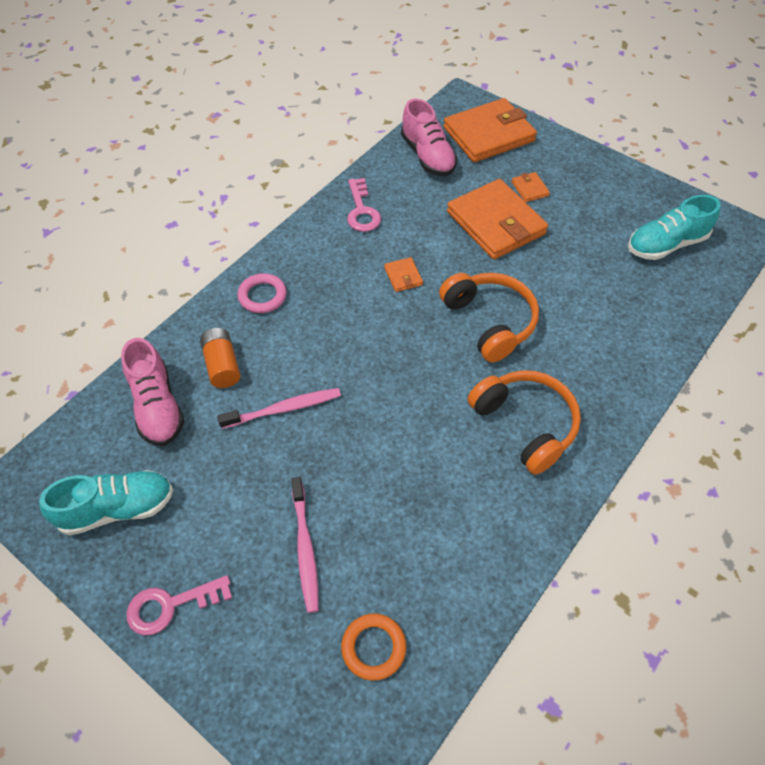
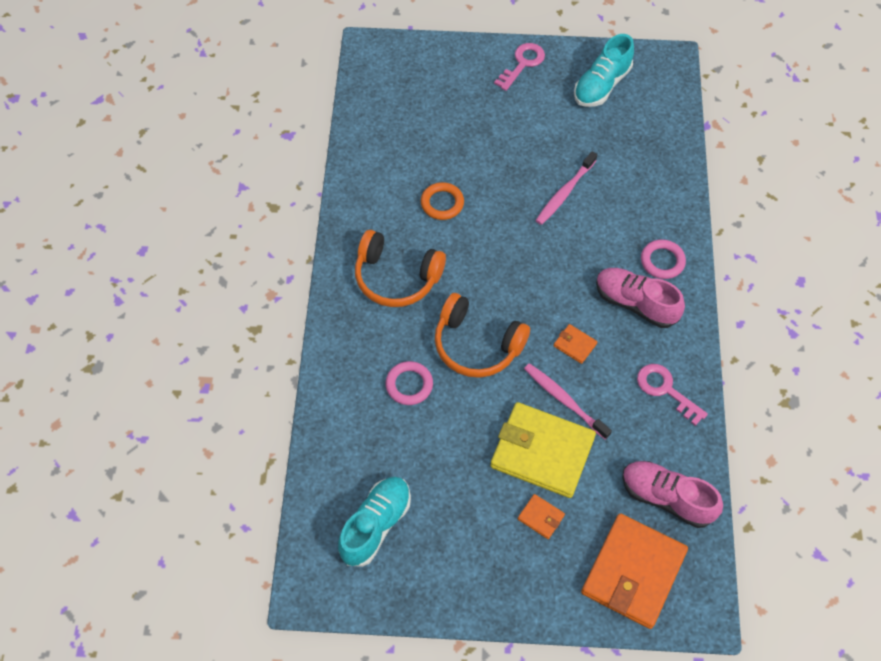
camera: 145 degrees right, 5 degrees up
(157, 406) = (645, 147): pink shoe -> pink shoe (635, 304)
(222, 365) = (634, 195): orange battery -> none
(305, 548) = (476, 127): pink toothbrush -> pink toothbrush (564, 400)
(373, 648) = (399, 106): orange ring -> orange ring (442, 203)
(496, 223) = (542, 452): orange wallet -> yellow wallet
(575, 323) = (409, 385): none -> pink ring

